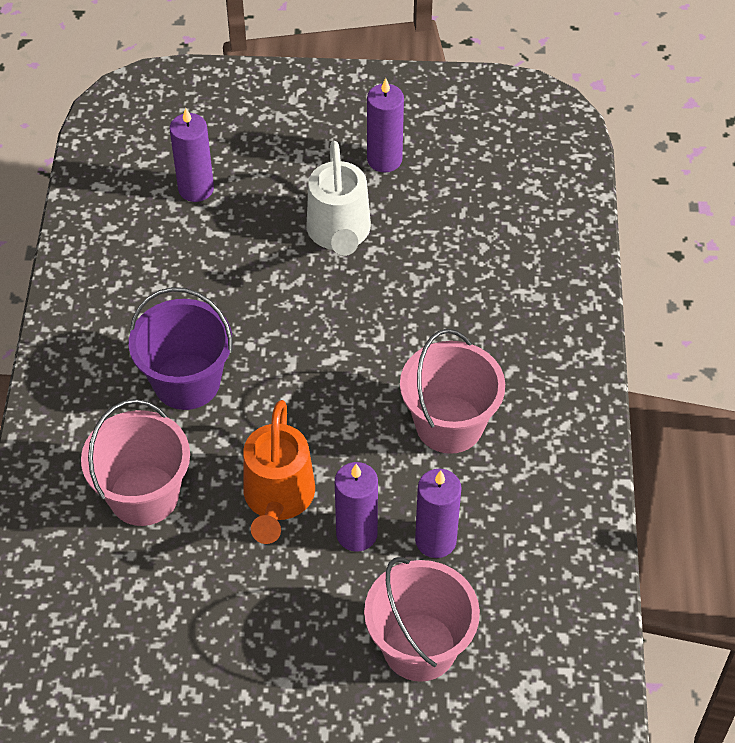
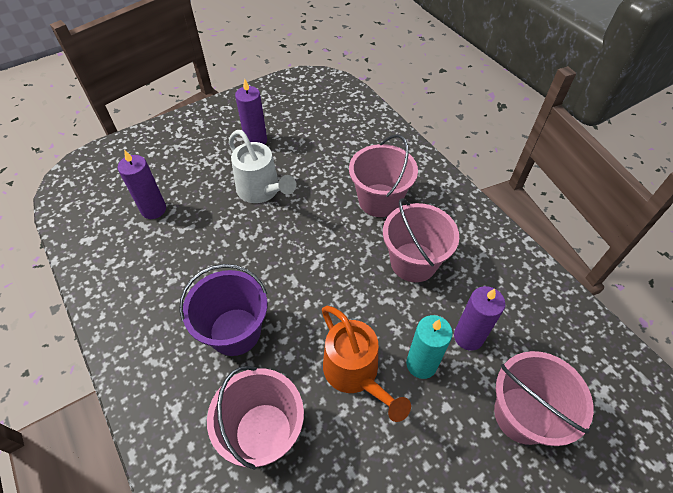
camera: 35 degrees left, 0 degrees up
(356, 534) = (421, 364): purple candle -> turquoise candle
(476, 327) = (379, 200): none -> pink bucket

